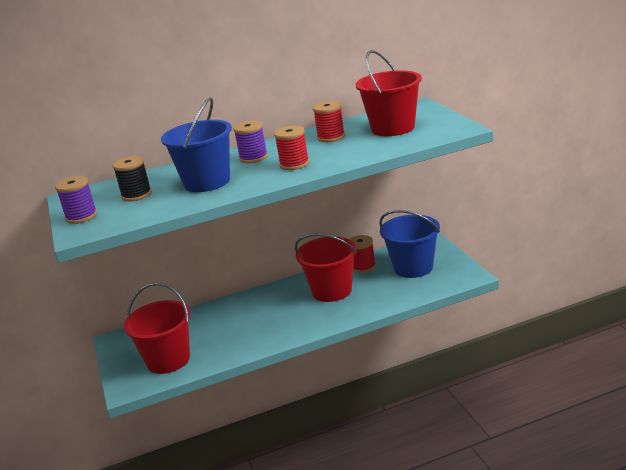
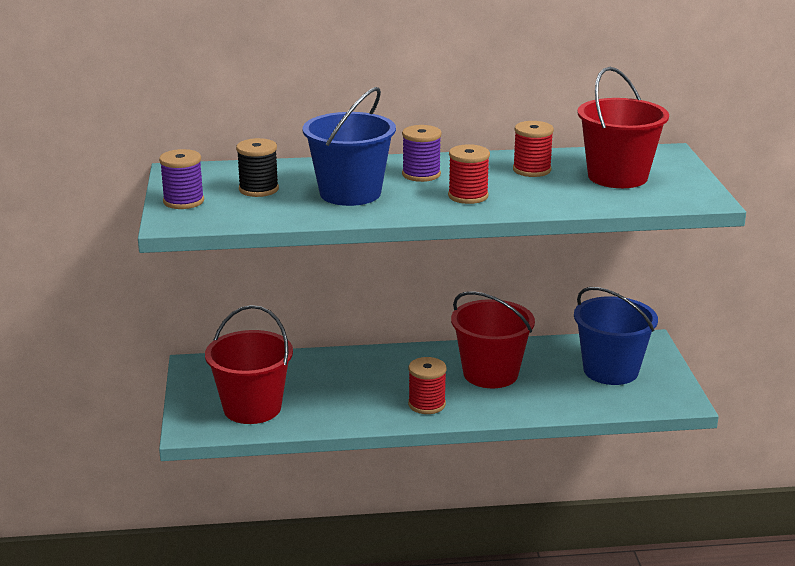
camera: 10 degrees right, 0 degrees up
(363, 267) = (544, 353): red spool -> red spool (427, 404)

